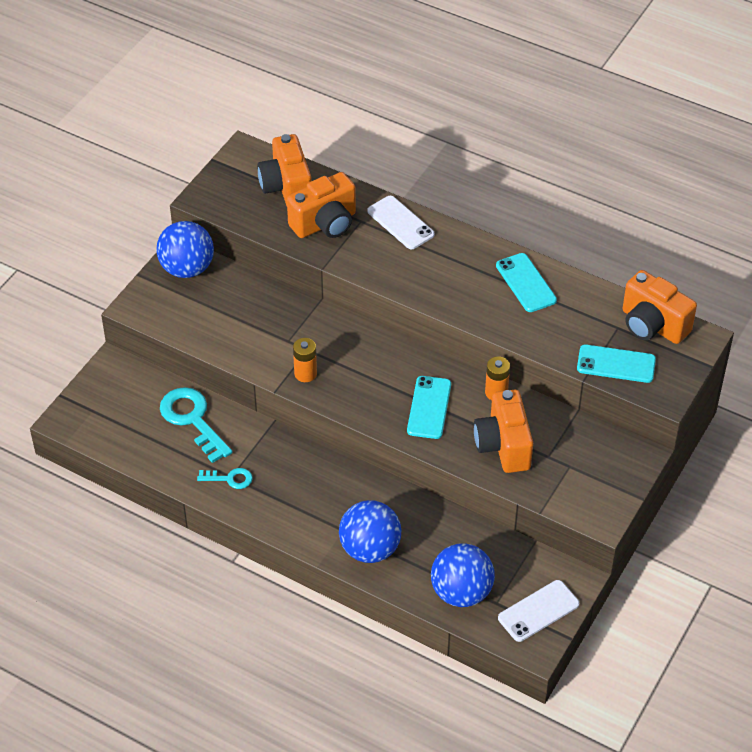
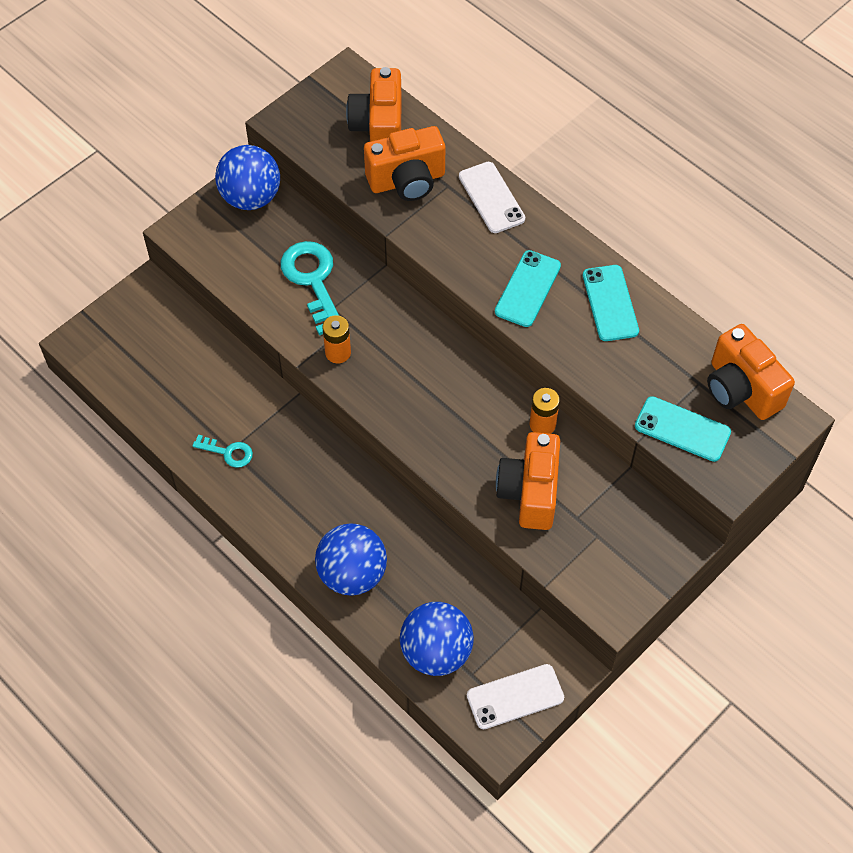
camera: 15 degrees right, 10 degrees up
(193, 420) = (211, 373): turquoise key -> turquoise key (313, 281)
(429, 407) = (461, 425): turquoise phone -> turquoise phone (528, 289)

